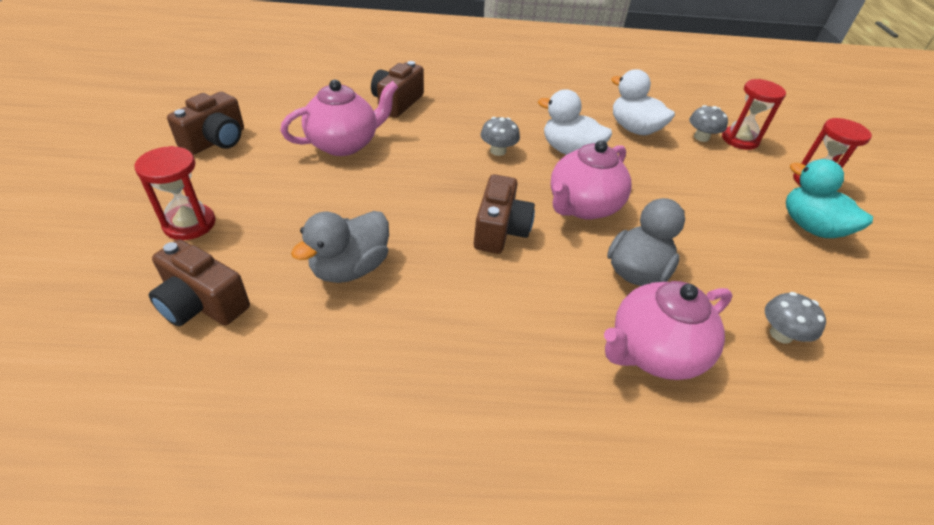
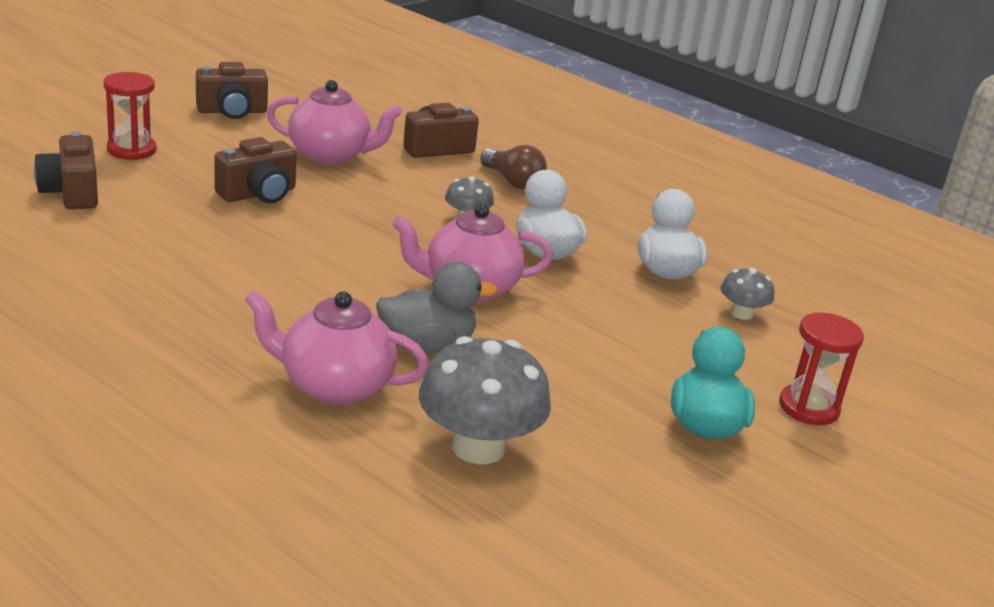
camera: 40 degrees right, 15 degrees down
(350, 268) = (195, 224): grey duck -> none
(474, 106) = (512, 181): none -> brown light bulb
(500, 230) = (356, 263): brown camera -> brown camera (258, 194)
(739, 140) = (793, 338): red hourglass -> none
(781, 334) = (478, 447): grey mushroom -> grey mushroom, size x1.96

